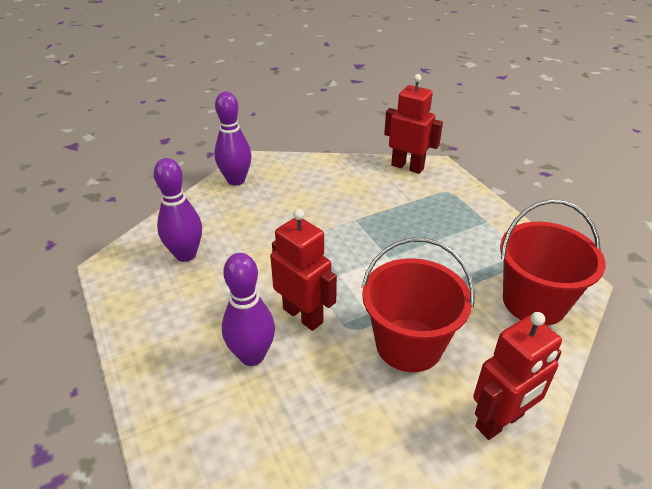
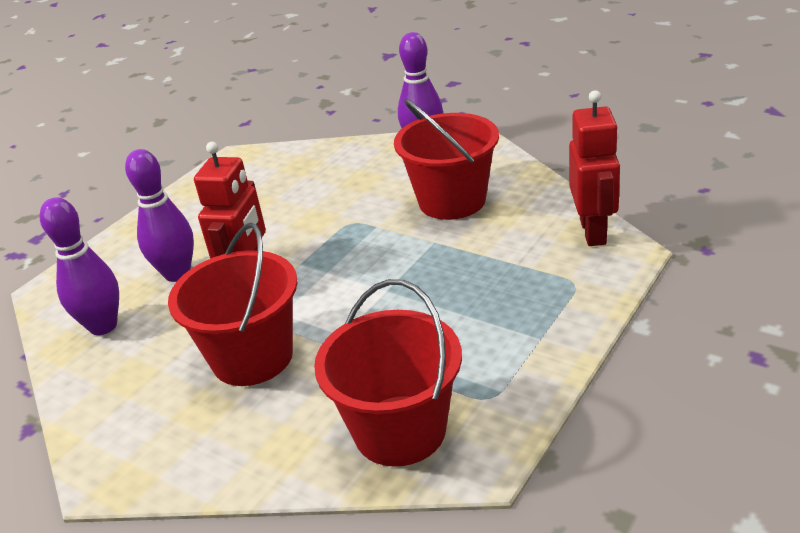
camera: 65 degrees right, 5 degrees down
(186, 255) = (281, 181): purple bowling pin -> purple bowling pin (103, 326)
(317, 195) = (452, 201): none -> red bucket
(500, 421) = (180, 459): red robot -> none

